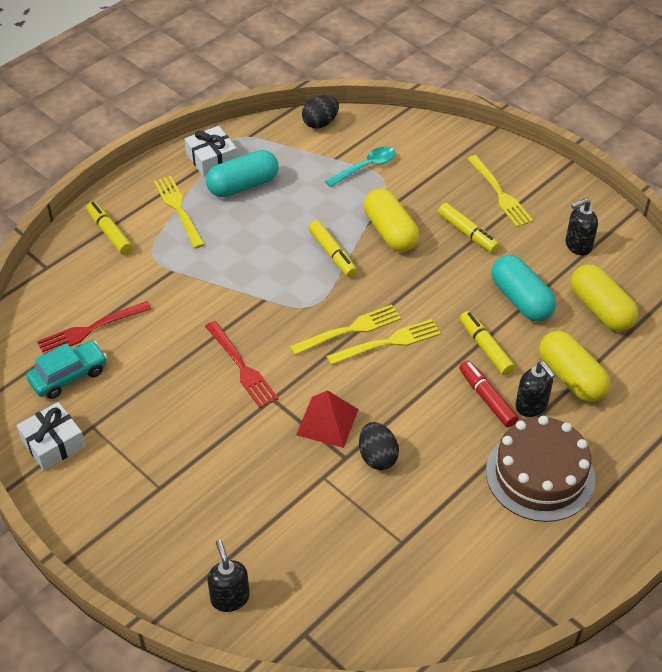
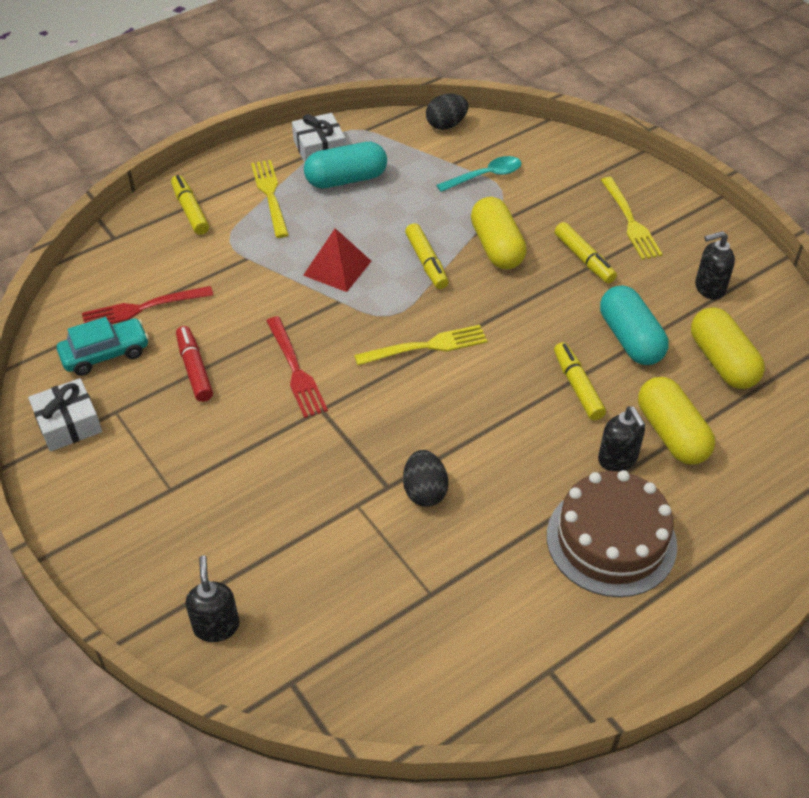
camera: 10 degrees right, 0 degrees up
(327, 422) = (376, 444): red pyramid -> red pyramid (337, 268)
(387, 342) = (466, 366): yellow fork -> none
(487, 398) = (567, 443): red marker -> red marker (195, 369)

